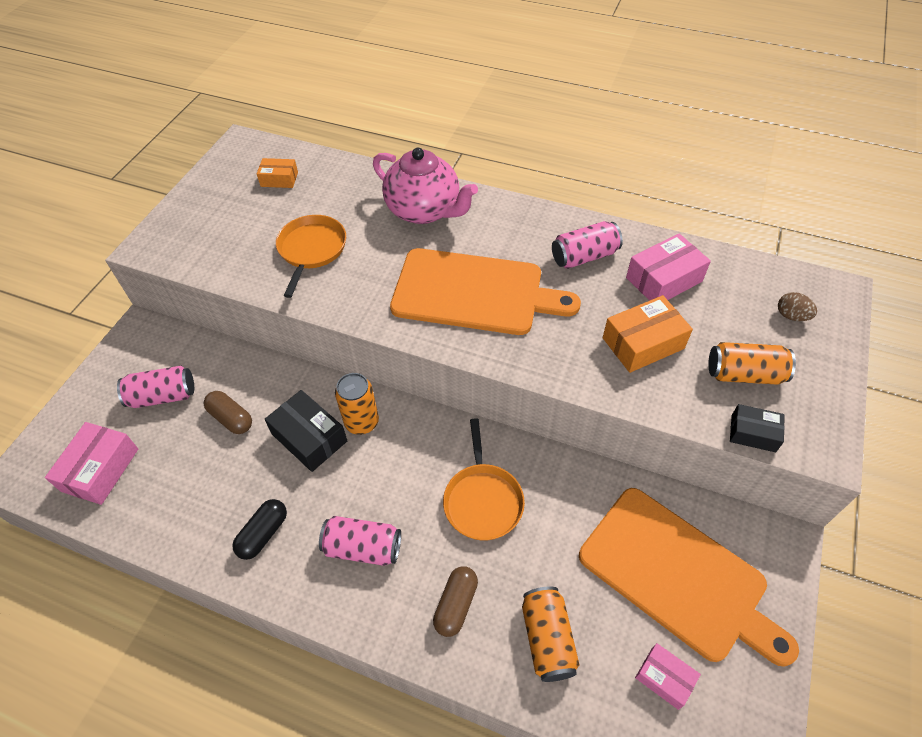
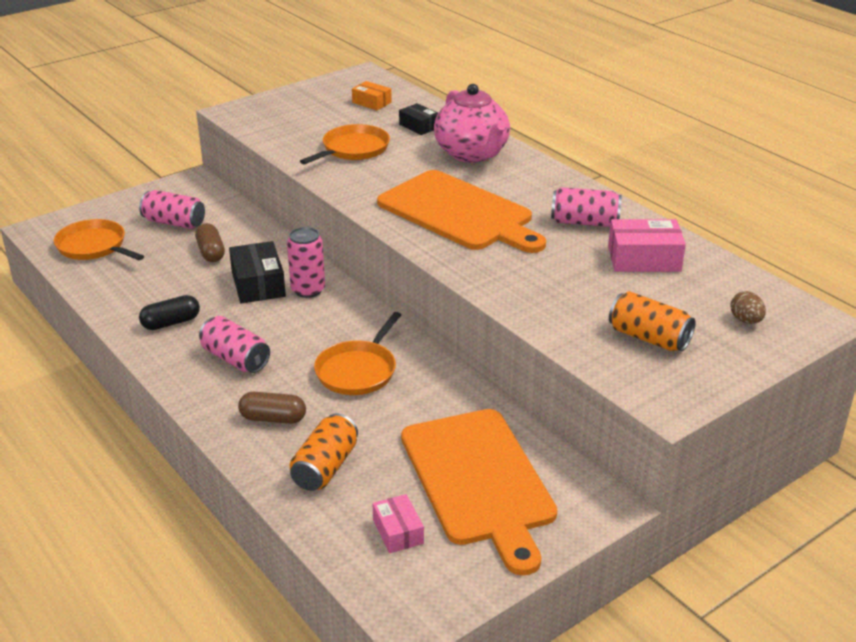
camera: 30 degrees right, 20 degrees down
(100, 470) = (94, 246): pink box -> orange pan
(361, 422) = (308, 290): orange can -> pink can
(456, 605) = (273, 418): brown capsule -> brown capsule turned 45 degrees clockwise
(643, 343) = (575, 288): orange box -> none
(753, 433) = (611, 373): black box -> black box (419, 126)

